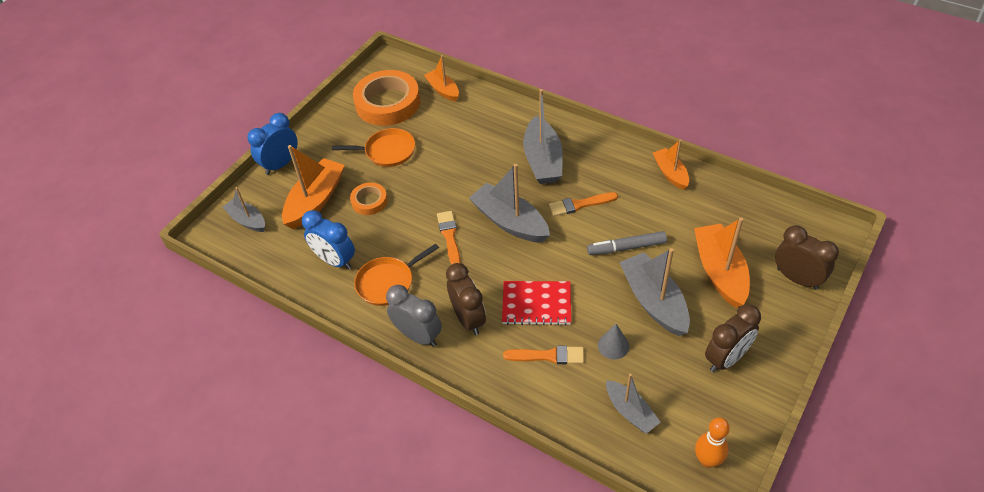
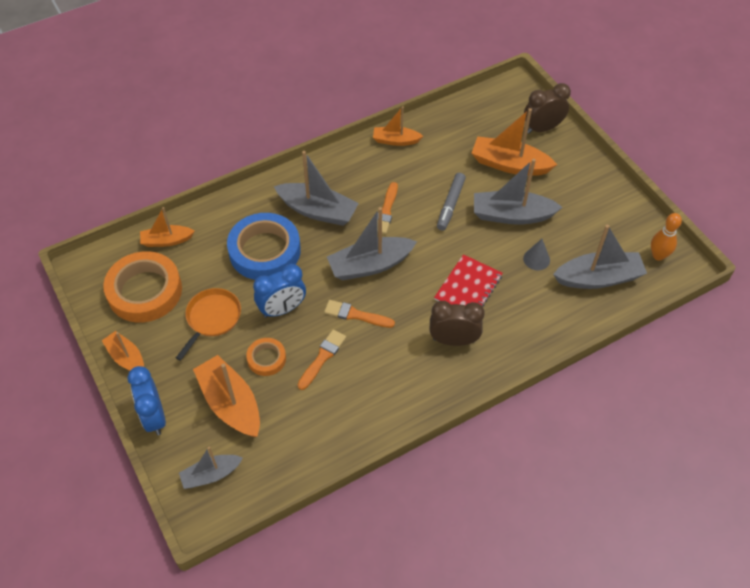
camera: 65 degrees left, 5 degrees up
(323, 124) = (126, 357): none -> orange boat
(335, 260) = (321, 415): blue clock -> blue clock (282, 309)
(388, 283) = (376, 383): orange pan -> none
(418, 336) = (448, 384): grey clock -> none
(474, 149) = (265, 251): none -> blue tape
(548, 356) = (522, 303): orange brush -> orange brush (322, 357)
(630, 412) = (598, 278): grey boat -> grey boat, size x1.65
(726, 358) = (585, 202): brown clock -> none

